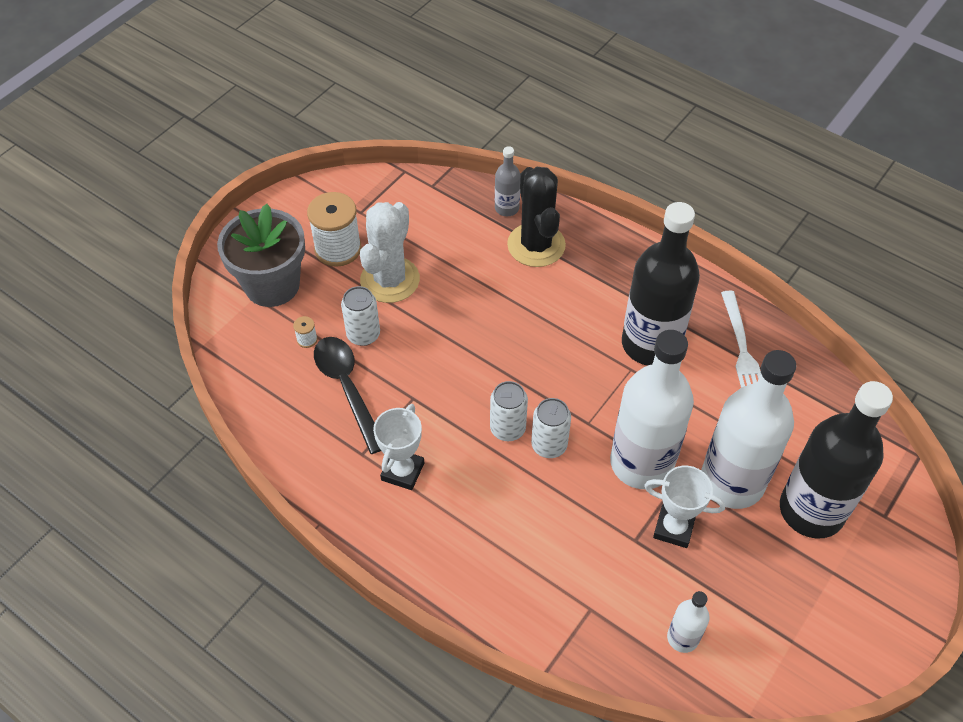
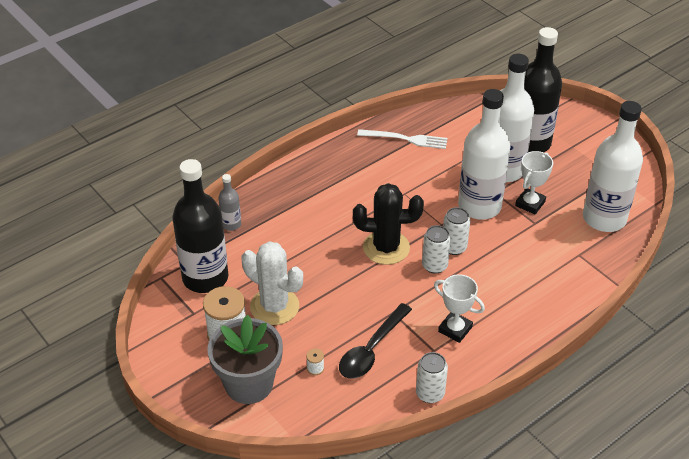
camera: 75 degrees left, 10 degrees down
(347, 388) = (371, 350): black spoon -> black spoon turned 45 degrees counterclockwise
(363, 335) = (323, 332): white can -> white can (430, 393)
(536, 245) = (275, 216): black cactus -> black cactus (386, 248)
(650, 344) = (387, 179): black bottle -> black bottle (205, 278)
(682, 638) = (604, 218): white bottle -> white bottle, size x2.21

